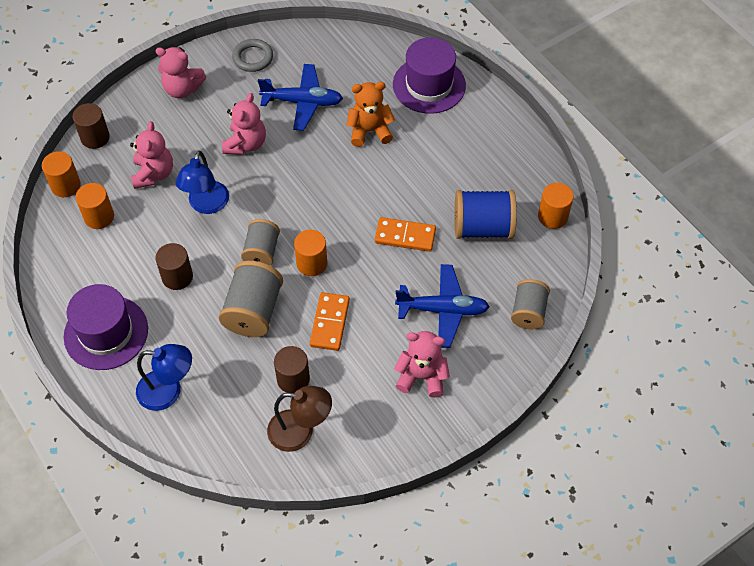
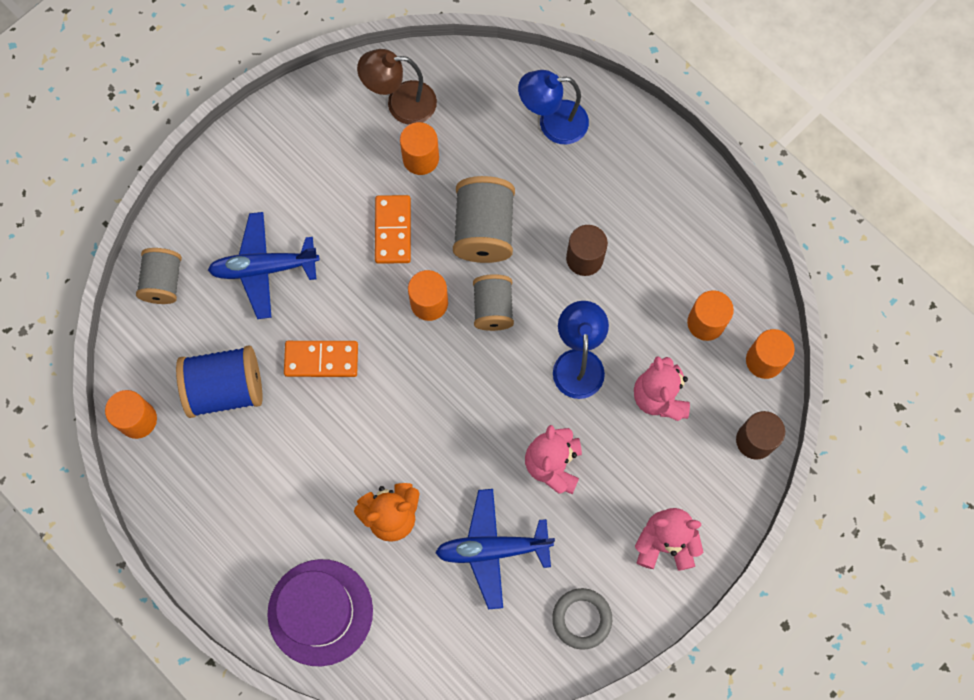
camera: 170 degrees right, 15 degrees up
(106, 332) = (643, 177): purple hat -> none
(293, 379) = (420, 158): brown cylinder -> orange cylinder
(422, 376) = (279, 184): pink teddy bear -> none

